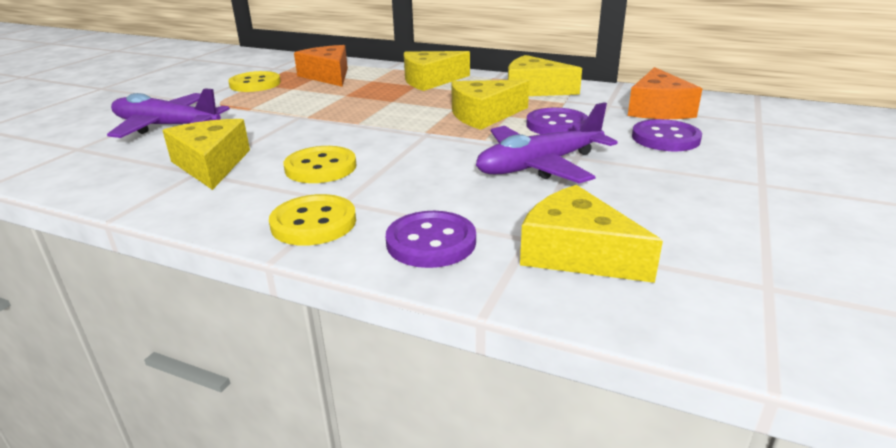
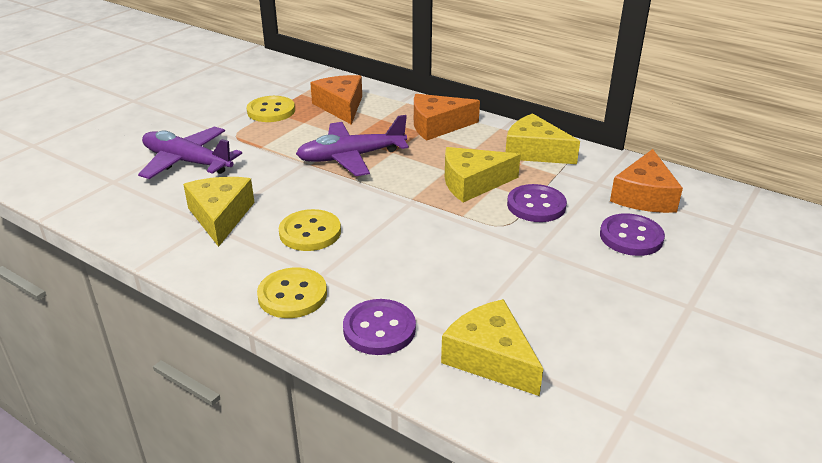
camera: 10 degrees right, 5 degrees up
(430, 81) = (437, 126): yellow cheese -> orange cheese
(539, 165) = (499, 256): purple plane -> purple plane (351, 157)

